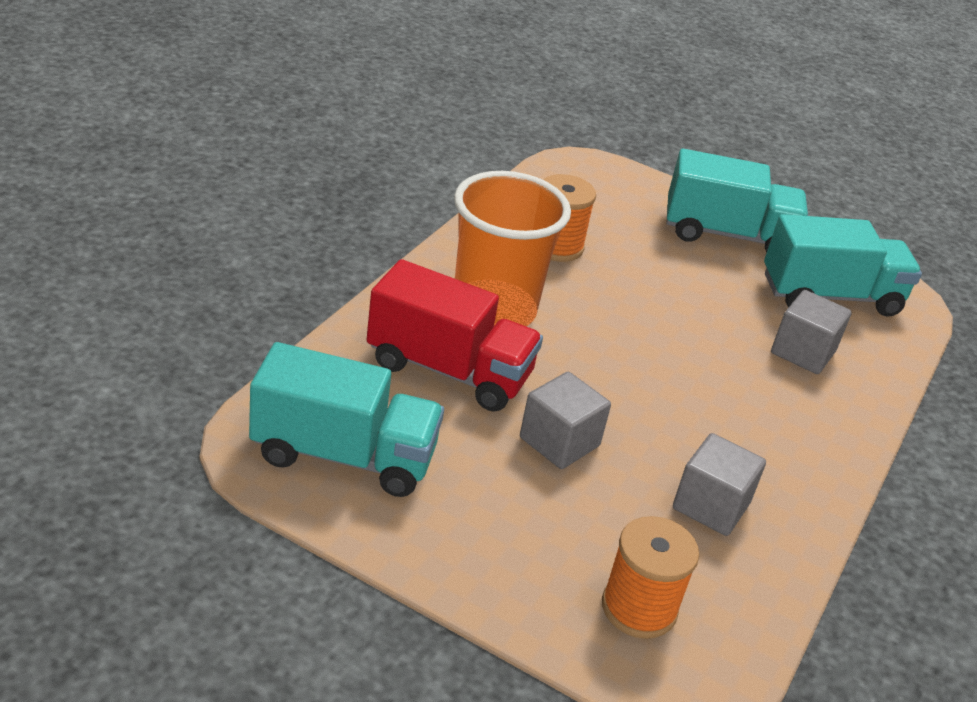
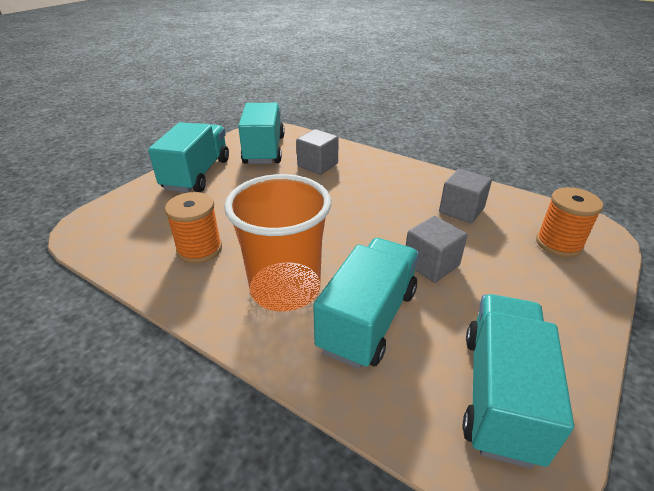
camera: 80 degrees left, 0 degrees up
(449, 370) = (368, 319): red truck -> turquoise truck

